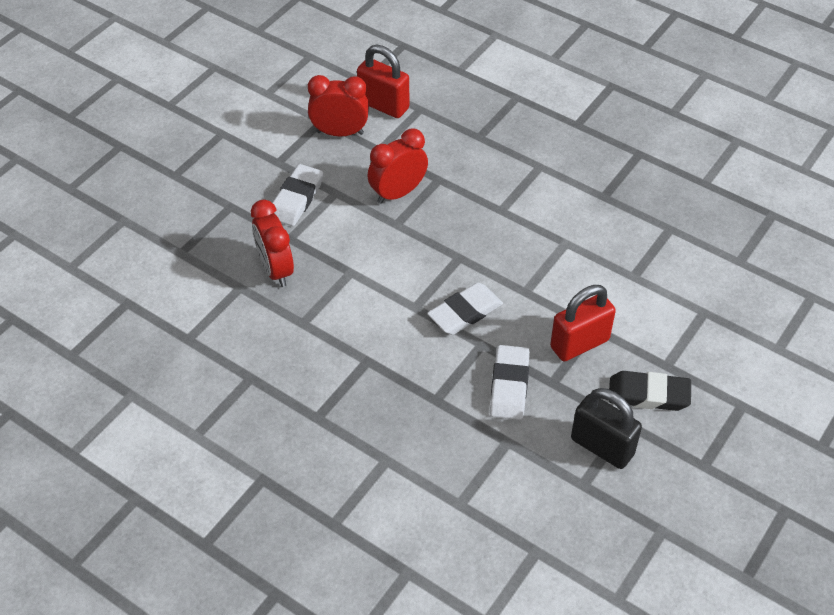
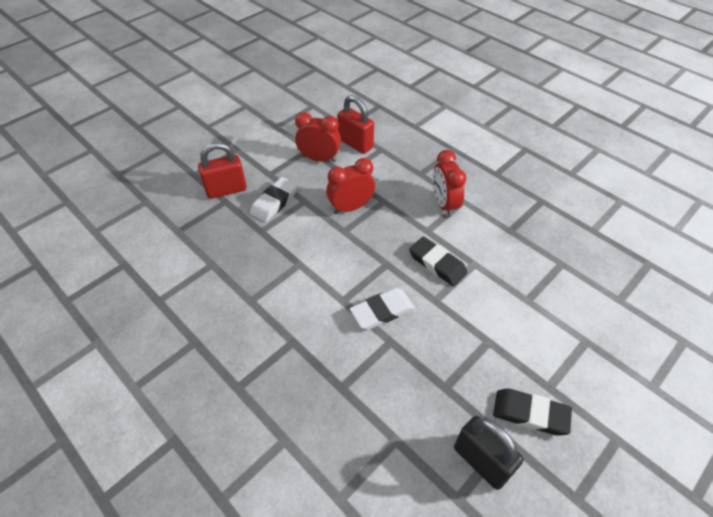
camera: 10 degrees right, 0 degrees up
(275, 269) = (243, 254): red clock -> red clock (444, 204)
(509, 386) = (407, 384): white eraser -> none
(520, 249) = (437, 264): none -> black eraser
(579, 343) = (474, 354): red padlock -> red padlock (226, 190)

